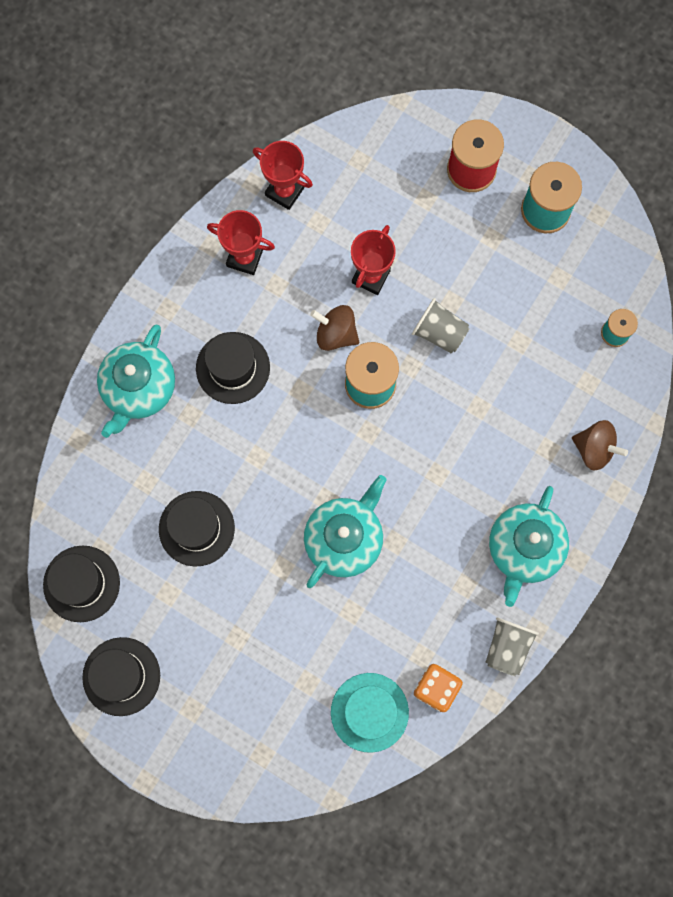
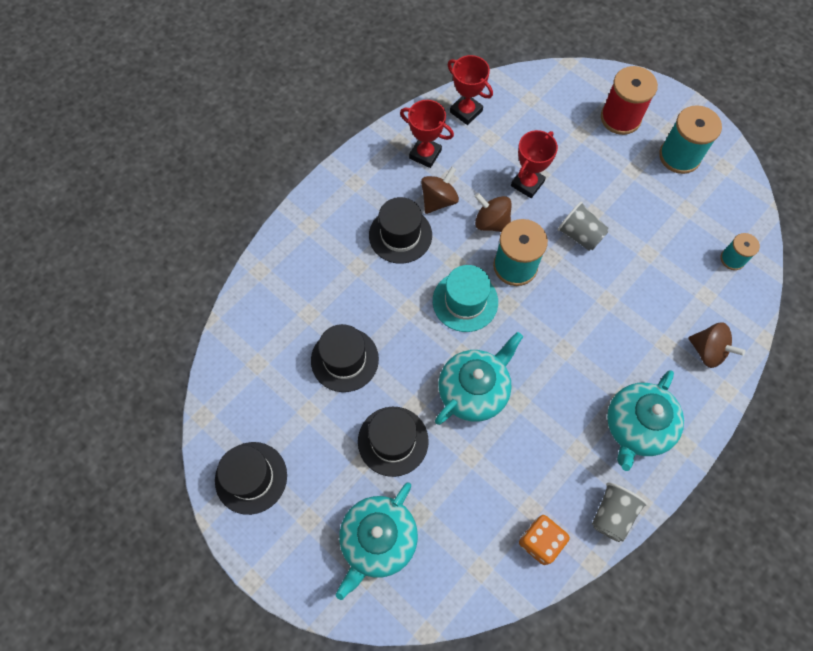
camera: 10 degrees right, 10 degrees down
(81, 583) = (234, 389): black hat -> black hat (393, 441)
(139, 388) = (318, 239): turquoise teapot -> turquoise teapot (378, 540)
(270, 315) = (438, 200): none -> brown spinning top
(369, 712) = (474, 553): turquoise hat -> turquoise hat (465, 301)

